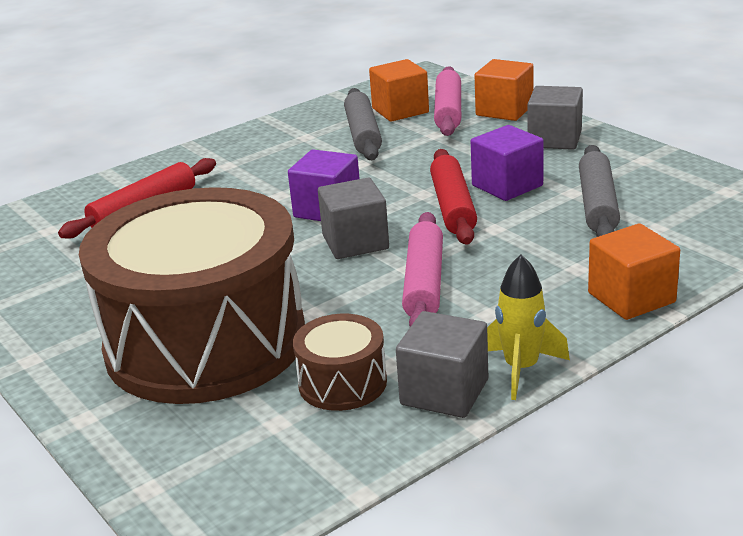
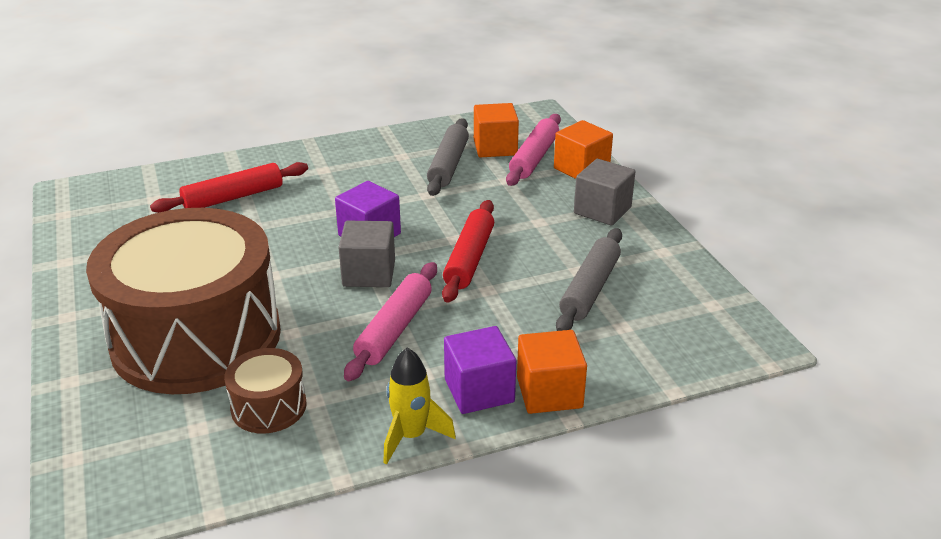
camera: 15 degrees right, 5 degrees up
(444, 392) = (338, 439): grey cube -> none
(507, 185) = (528, 249): purple cube -> purple cube (479, 390)

